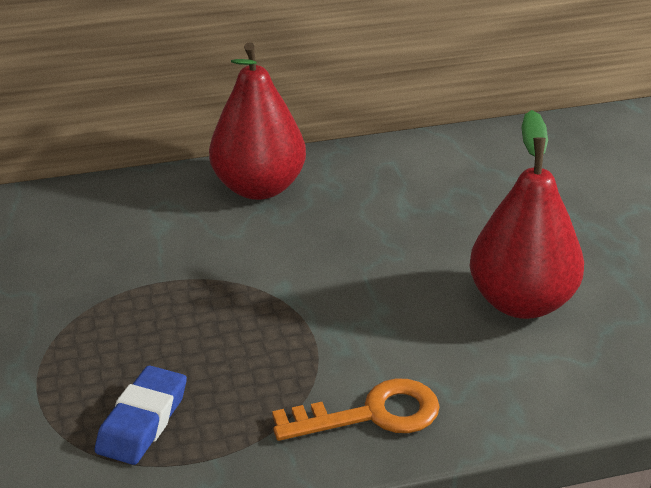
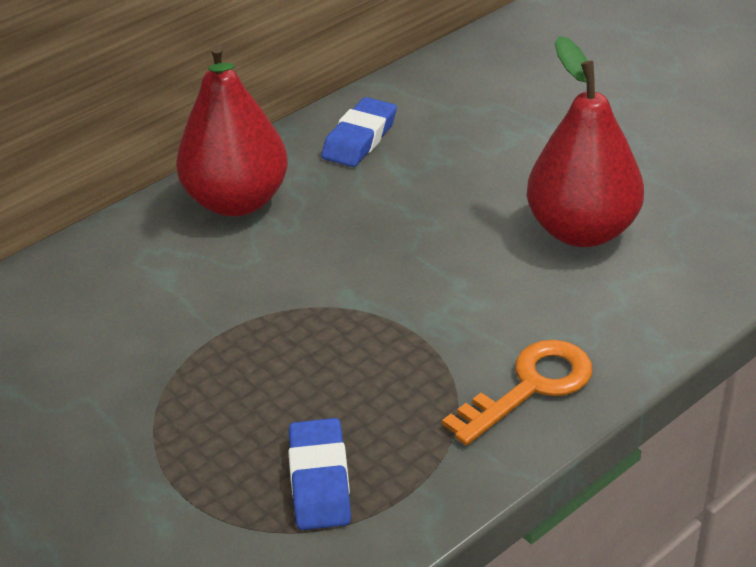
camera: 25 degrees left, 5 degrees up
(392, 171) = (360, 139): none -> blue eraser

